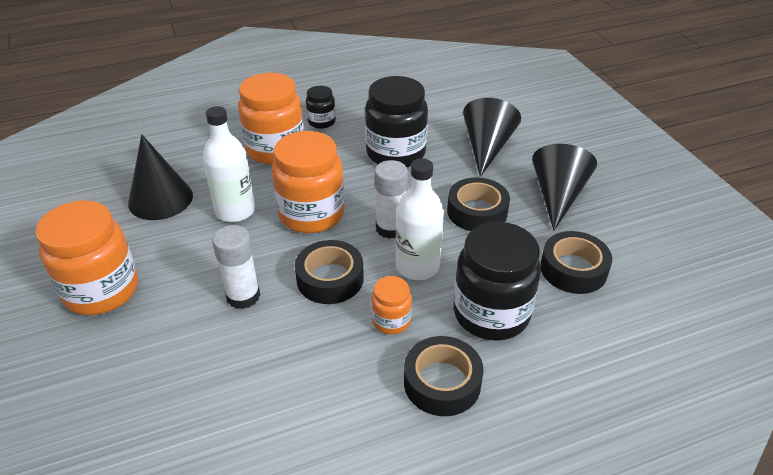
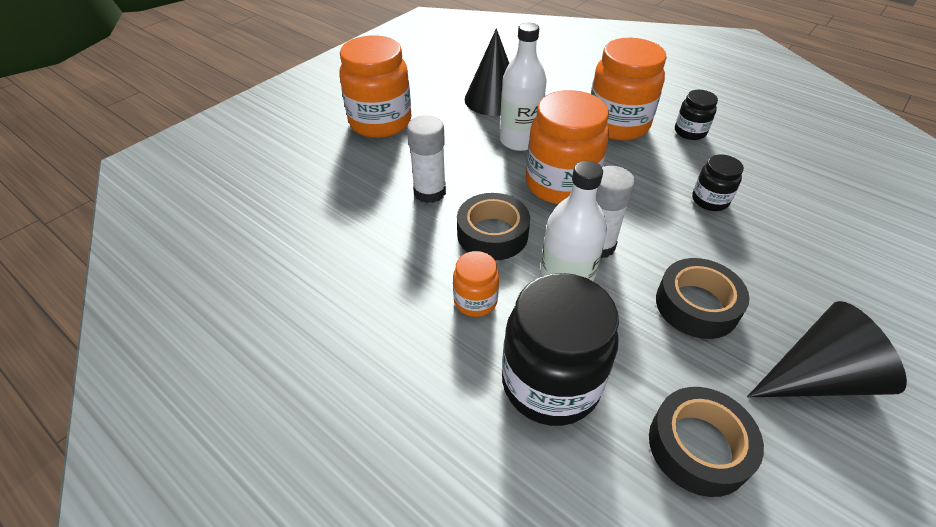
camera: 60 degrees right, 5 degrees up
(395, 153) = (710, 200): black jar -> black jar, size x0.50
(442, 382) = (425, 377): black tape -> none
(487, 147) = (817, 269): black cone -> none

